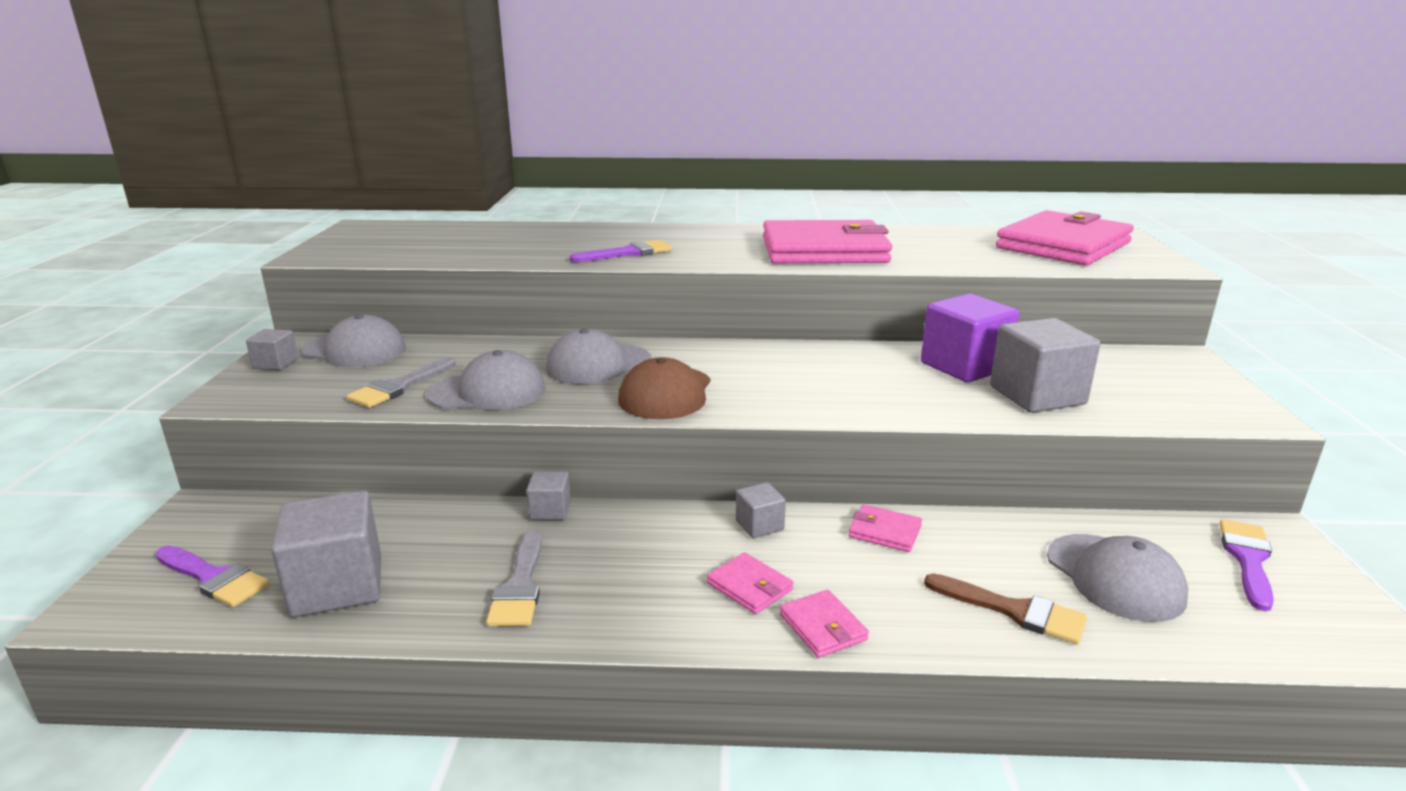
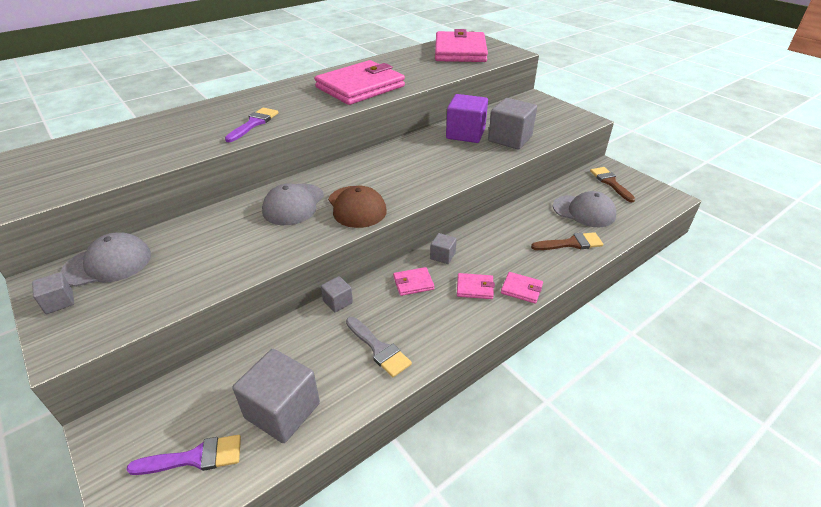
camera: 40 degrees left, 15 degrees up
(399, 386) = (190, 274): grey brush -> none
(488, 392) = (255, 251): grey cap -> none
(884, 531) = (493, 232): pink wallet -> pink wallet (413, 283)
(1247, 559) = (610, 182): purple brush -> brown brush

